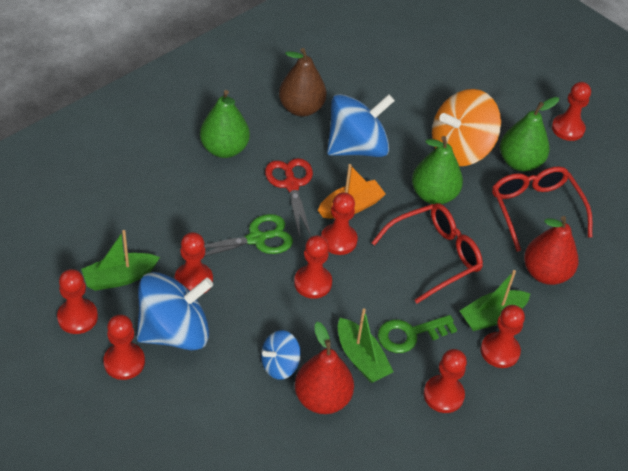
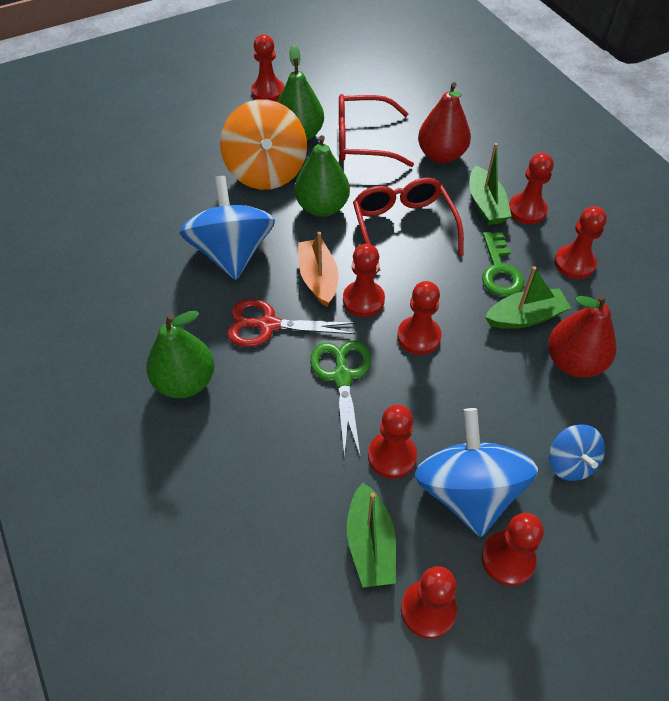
camera: 70 degrees left, 5 degrees up
(280, 365) = (527, 391): blue spinning top -> blue spinning top (570, 463)
(301, 108) = (149, 289): brown pear -> none

